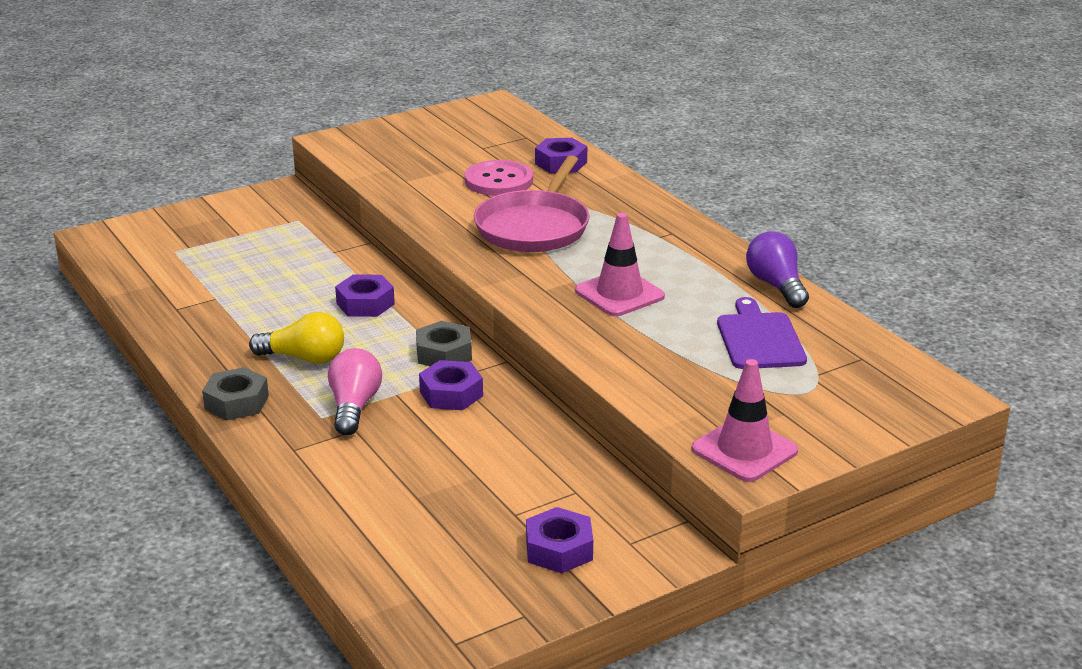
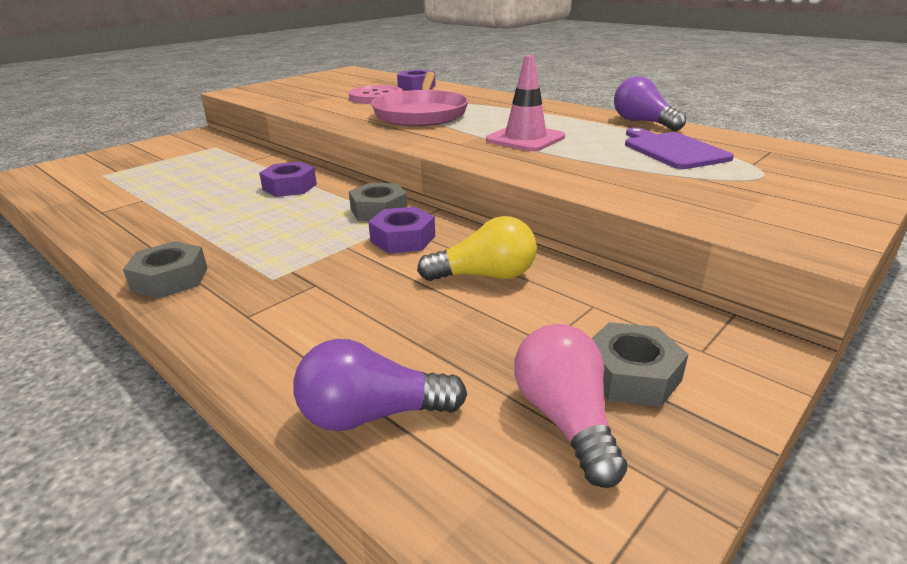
camera: 15 degrees left, 0 degrees up
(304, 358) = (240, 231): yellow light bulb -> yellow light bulb (485, 276)
(354, 407) = (306, 264): pink light bulb -> pink light bulb (565, 419)
(362, 540) = (372, 415): none -> purple light bulb
(559, 549) = (631, 374): purple nut -> grey nut
(744, 450) = (776, 226): pink traffic cone -> none

